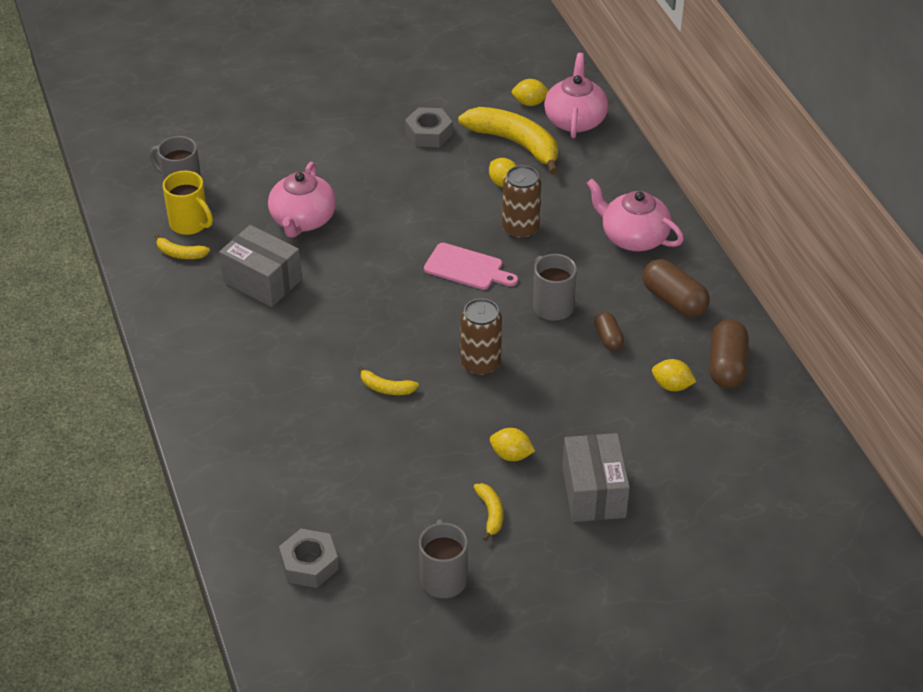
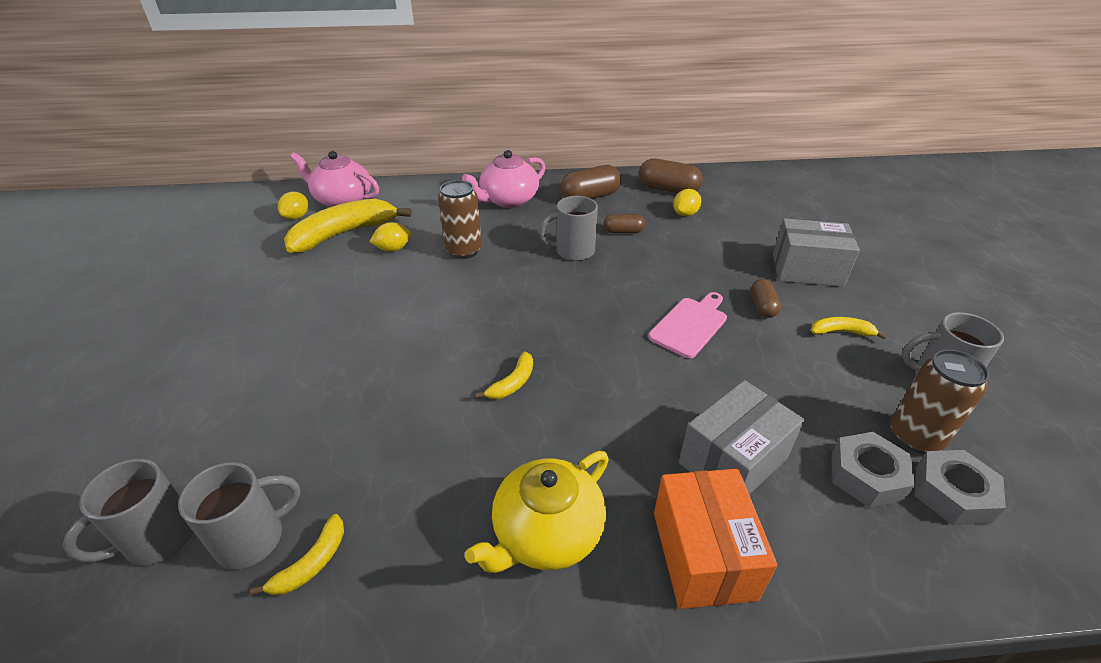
camera: 75 degrees left, 5 degrees down
(190, 224) = (253, 538): yellow mug -> grey mug
(223, 348) = (546, 533): none -> yellow teapot
(225, 424) = (703, 554): none -> orange box
(262, 281) = (430, 464): grey box -> grey box (733, 460)
(303, 220) = (340, 403): pink teapot -> none
(386, 388) = (658, 376): yellow banana -> yellow banana (512, 383)
(428, 133) = (279, 280): grey nut -> grey nut (866, 476)
(467, 268) = (498, 290): pink cutting board -> pink cutting board (690, 325)
(480, 364) = (638, 304): brown can -> brown can (915, 437)
(511, 455) = (762, 306): yellow lemon -> brown capsule

